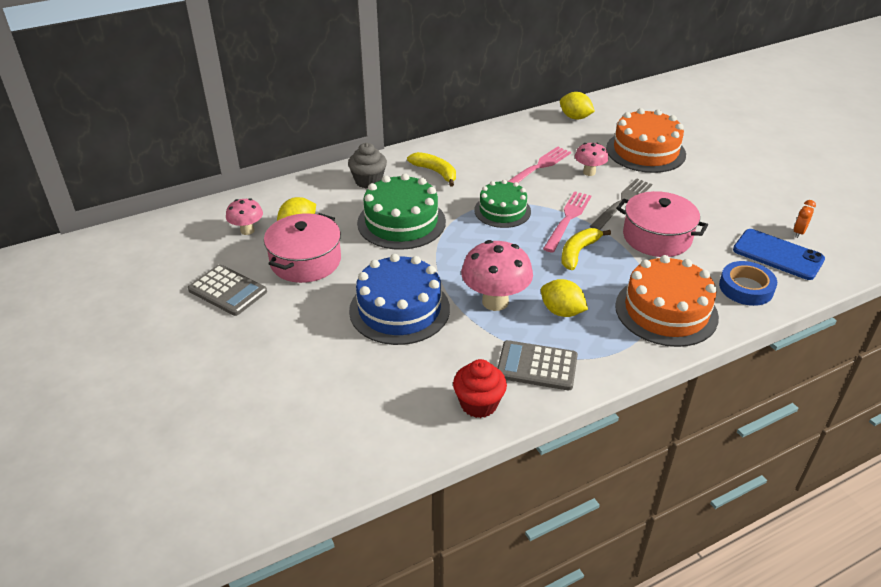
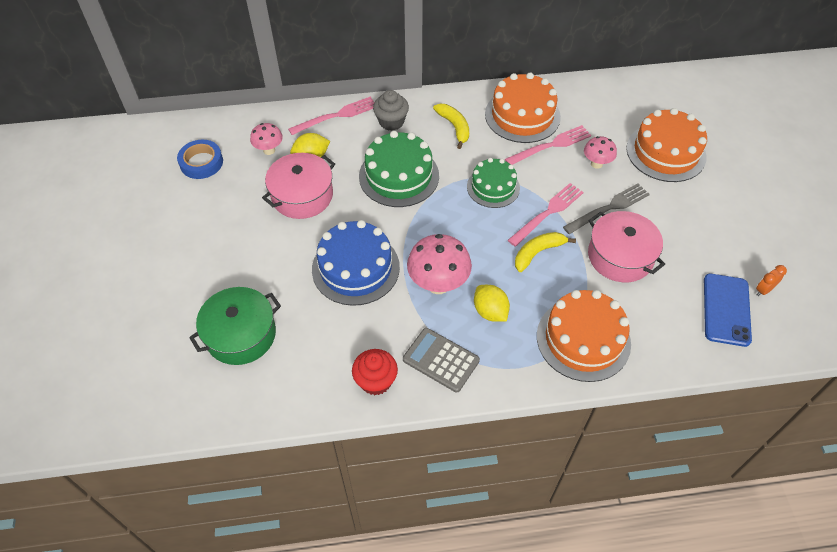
camera: 20 degrees right, 15 degrees up
(227, 291) = (229, 209): grey calculator -> none
(301, 403) = (241, 335): none -> green pot
(308, 187) = (337, 115): none -> pink fork
(496, 150) = (522, 115): none -> orange cake
(575, 117) = (618, 93): yellow lemon -> none
(746, 288) = (672, 337): blue tape -> blue tape (201, 162)
(778, 255) = (726, 309): blue phone -> blue phone turned 45 degrees clockwise

